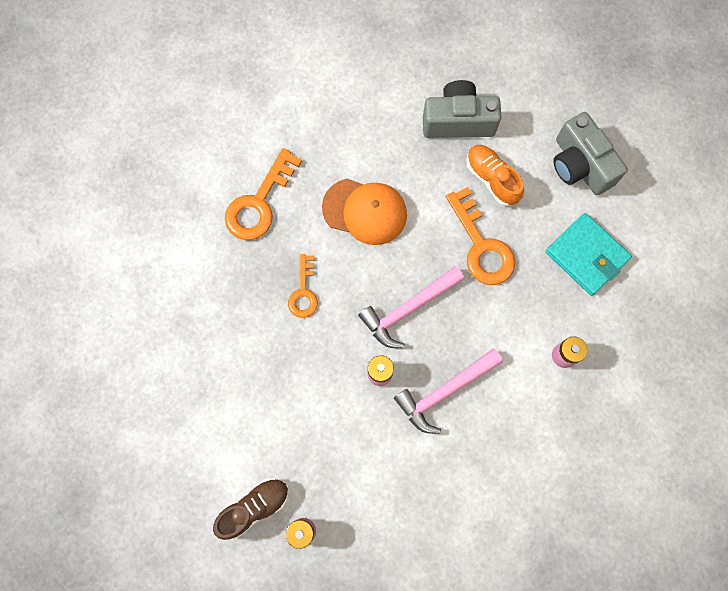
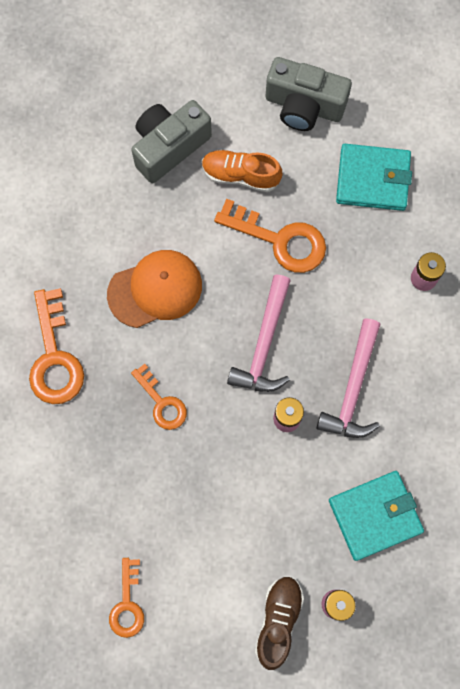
camera: 40 degrees left, 0 degrees up
(165, 408) = (127, 604): none -> orange key
(383, 493) = (375, 515): none -> turquoise wallet

